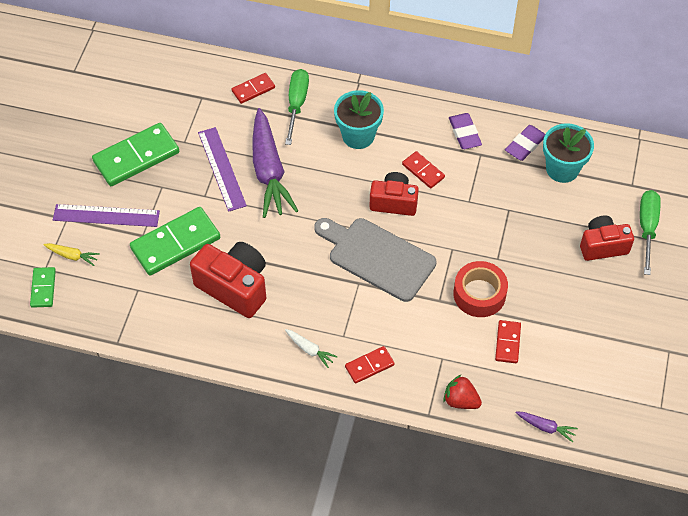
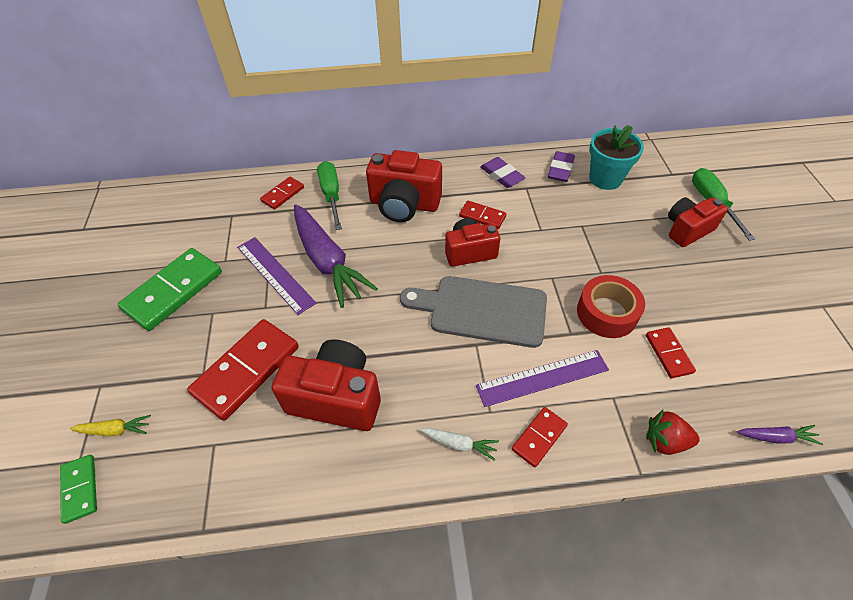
camera: 20 degrees left, 5 degrees down
(106, 215) = (151, 365): purple ruler -> purple ruler (542, 377)
(175, 243) = (246, 370): green domino -> red domino
(358, 136) = (404, 204): turquoise flower pot -> red camera

